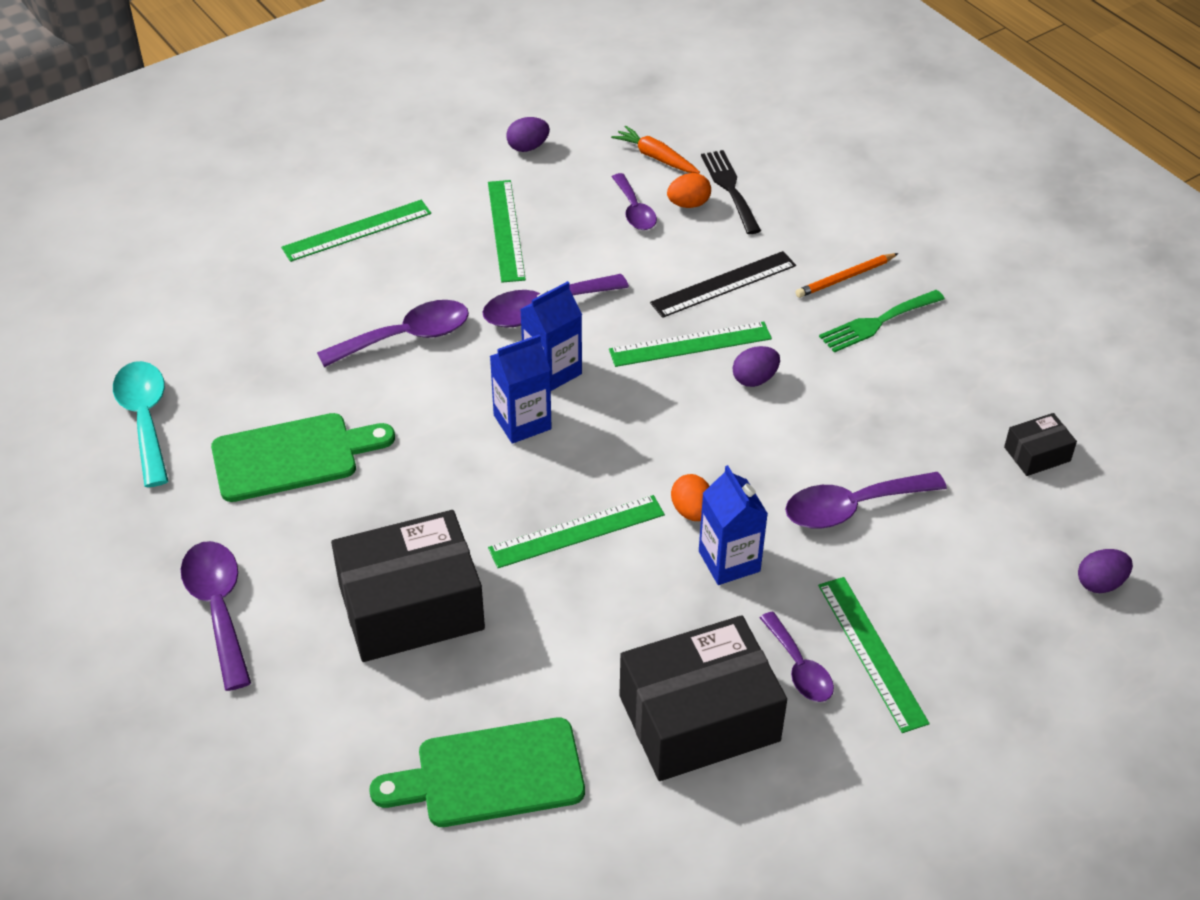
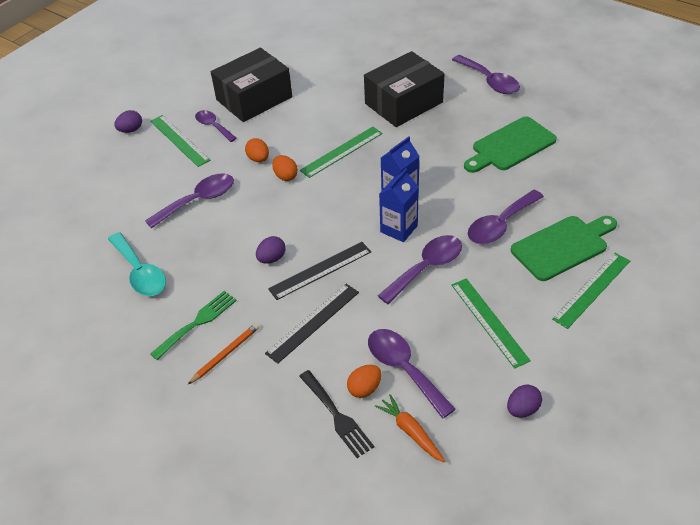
camera: 165 degrees right, 0 degrees up
(145, 419) = (604, 142): turquoise spoon -> turquoise spoon (140, 272)
(491, 775) = (334, 61): green cutting board -> green cutting board (562, 246)
(634, 210) = (404, 369): purple spoon -> purple spoon, size x1.53
(656, 157) = (411, 432): orange carrot -> orange carrot turned 150 degrees counterclockwise
(690, 344) = (320, 270): green ruler -> black ruler
(729, 561) = (258, 159): blue carton -> orange egg
(1037, 454) = (89, 259): black box -> none
(1100, 583) = (61, 199): purple egg -> purple egg (131, 130)

